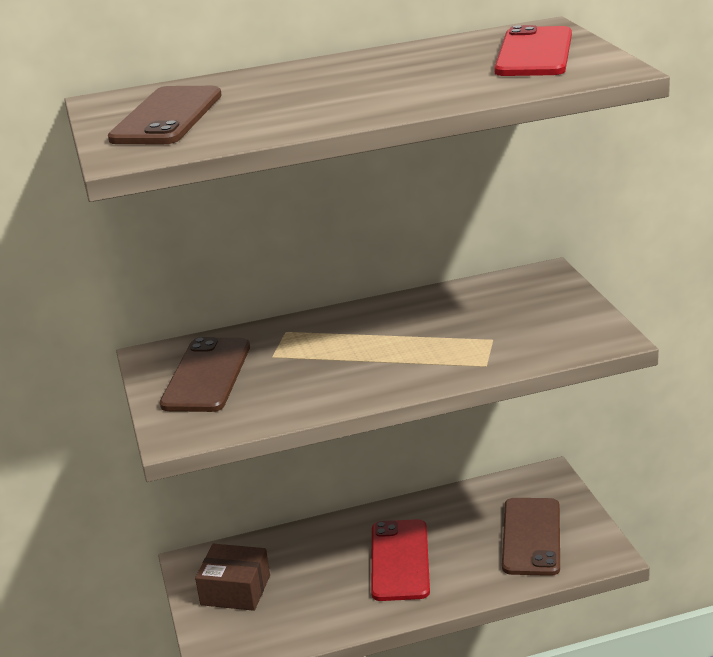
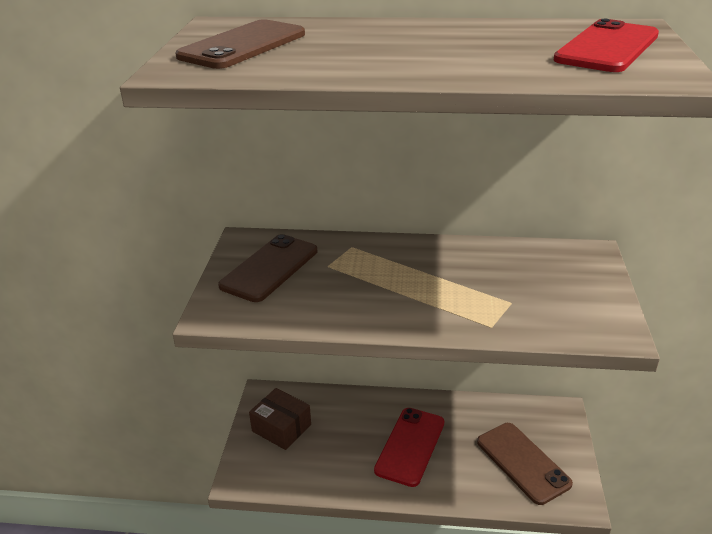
camera: 20 degrees right, 5 degrees up
(531, 537) = (523, 462): brown phone -> brown phone turned 60 degrees counterclockwise

